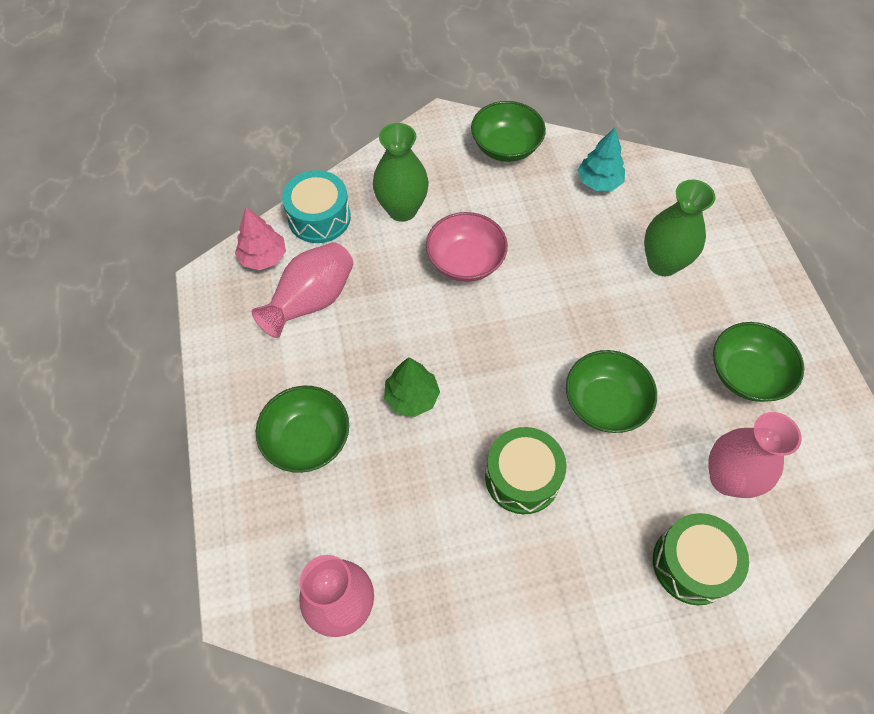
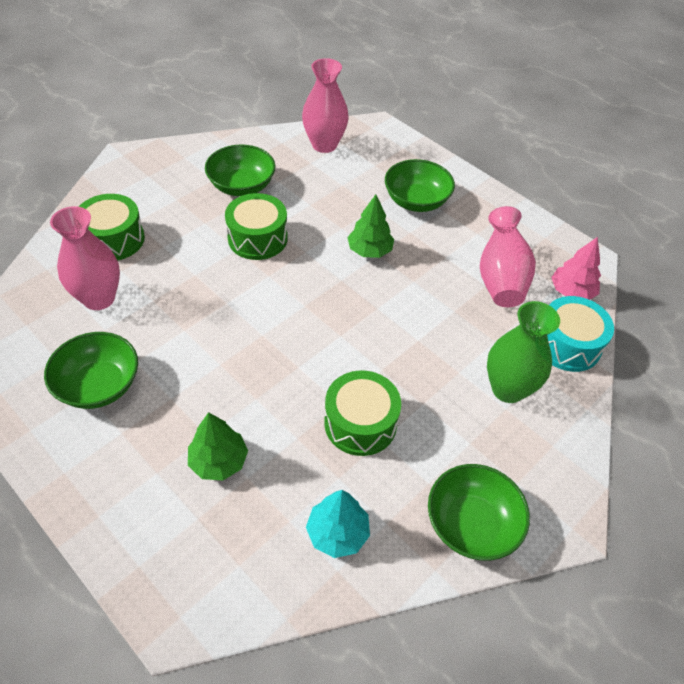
camera: 145 degrees right, 10 degrees down
(465, 261) = (410, 368): pink bowl -> none
(537, 239) = (360, 423): none -> green drum
(604, 403) = (220, 308): green bowl -> green bowl (242, 186)
(663, 263) = (219, 461): green vase -> green tree

